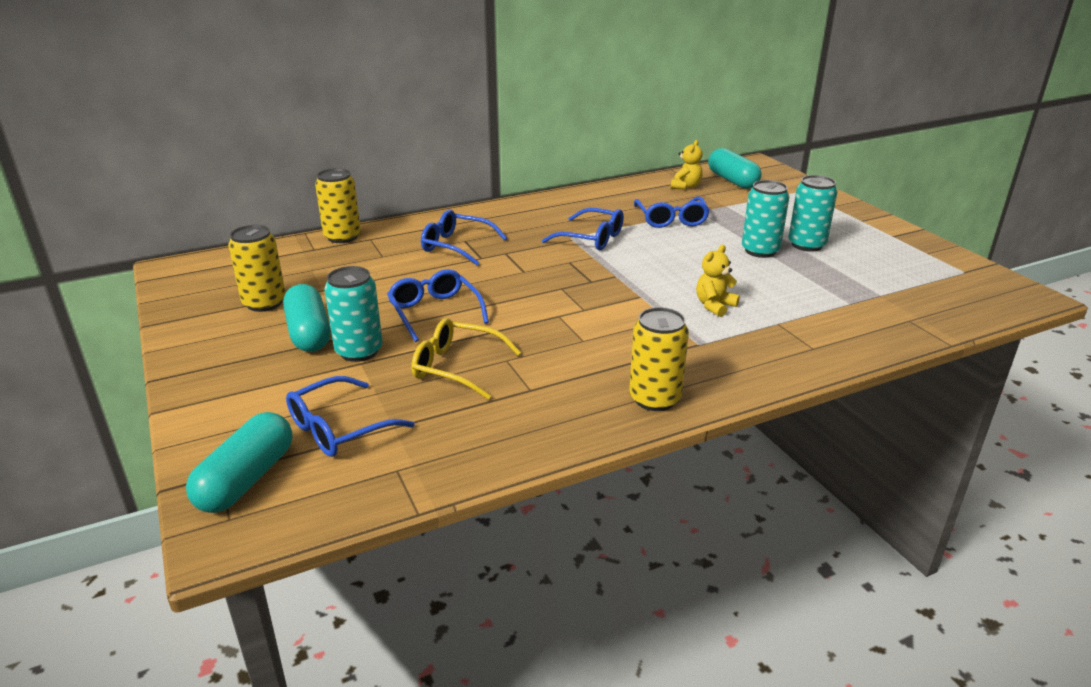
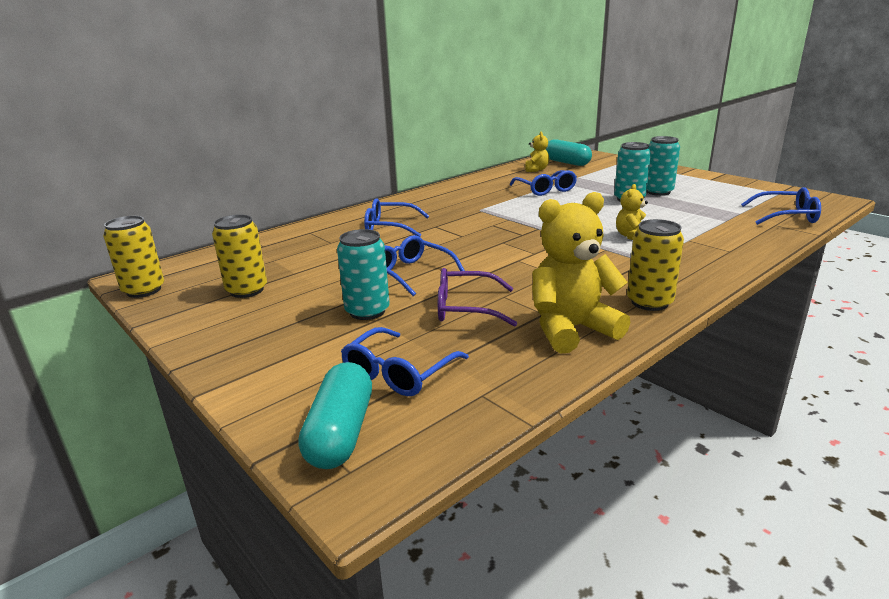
camera: 15 degrees left, 5 degrees down
(309, 333) = (308, 306): turquoise capsule -> none
(342, 237) = (283, 234): yellow can -> yellow can (144, 290)
(456, 367) = (465, 308): yellow glasses -> purple glasses
(542, 415) = (571, 329): none -> yellow teddy bear
(592, 238) = (496, 208): blue glasses -> blue glasses (786, 216)

